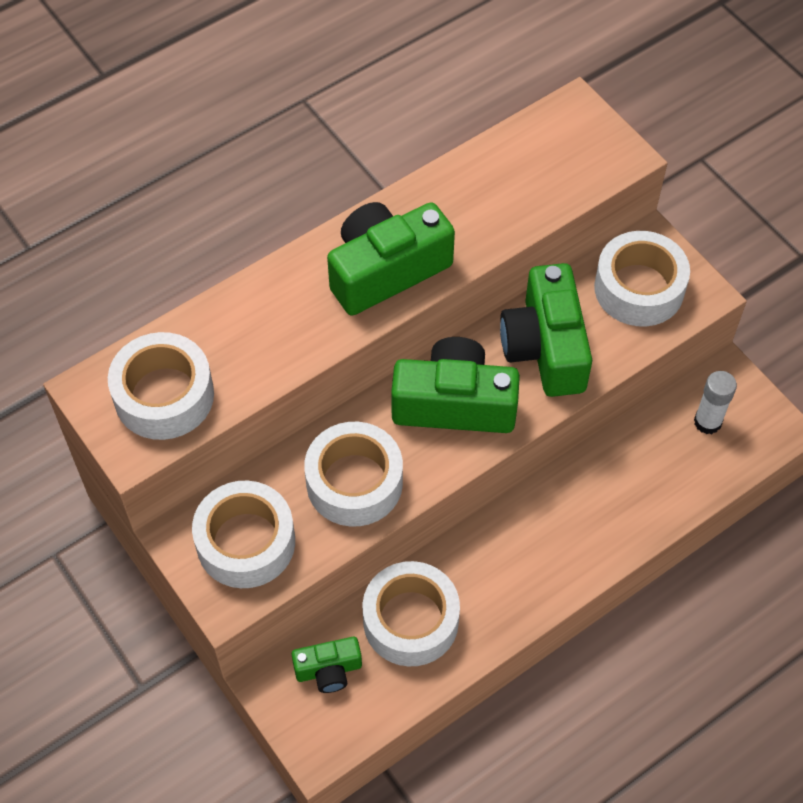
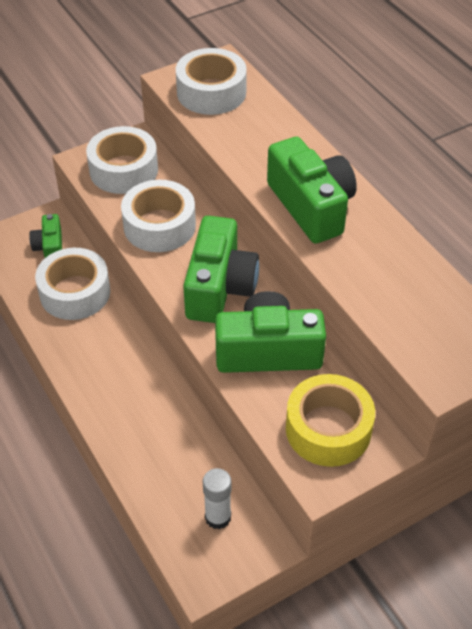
camera: 95 degrees right, 10 degrees down
(639, 288) = (328, 429): white tape -> yellow tape

